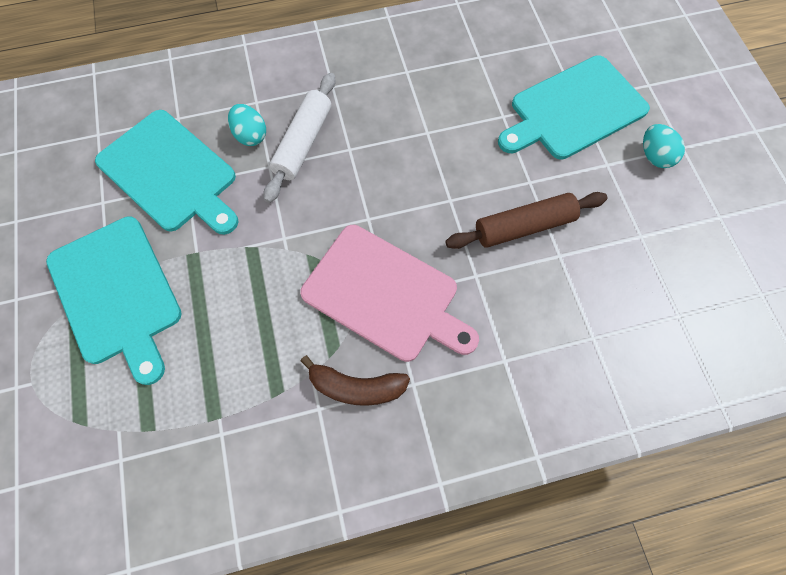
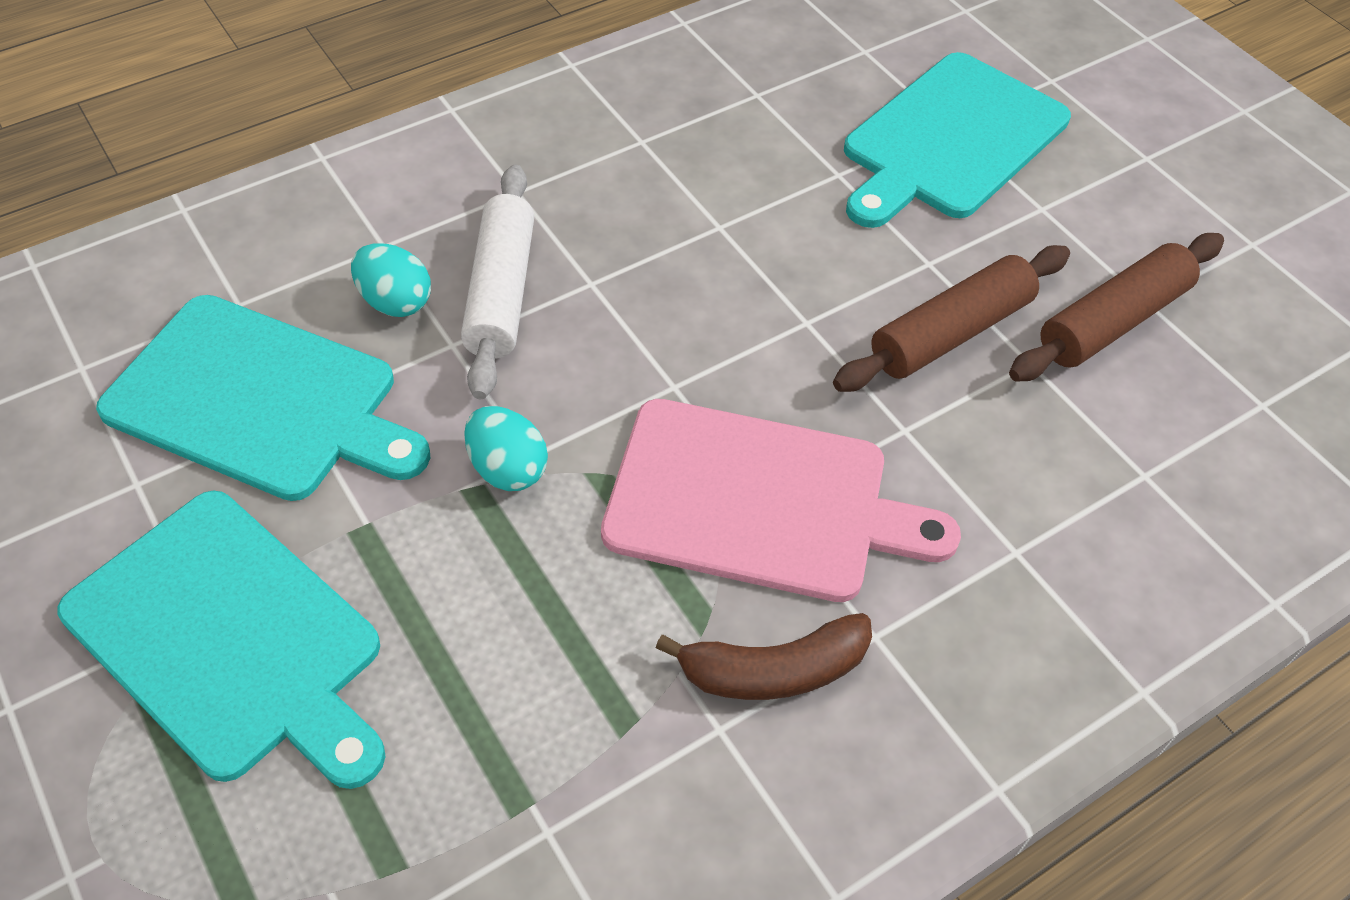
camera: 20 degrees left, 15 degrees down
(616, 243) = (1112, 321): none -> brown rolling pin
(654, 156) = (1110, 180): turquoise egg -> turquoise egg (508, 469)

